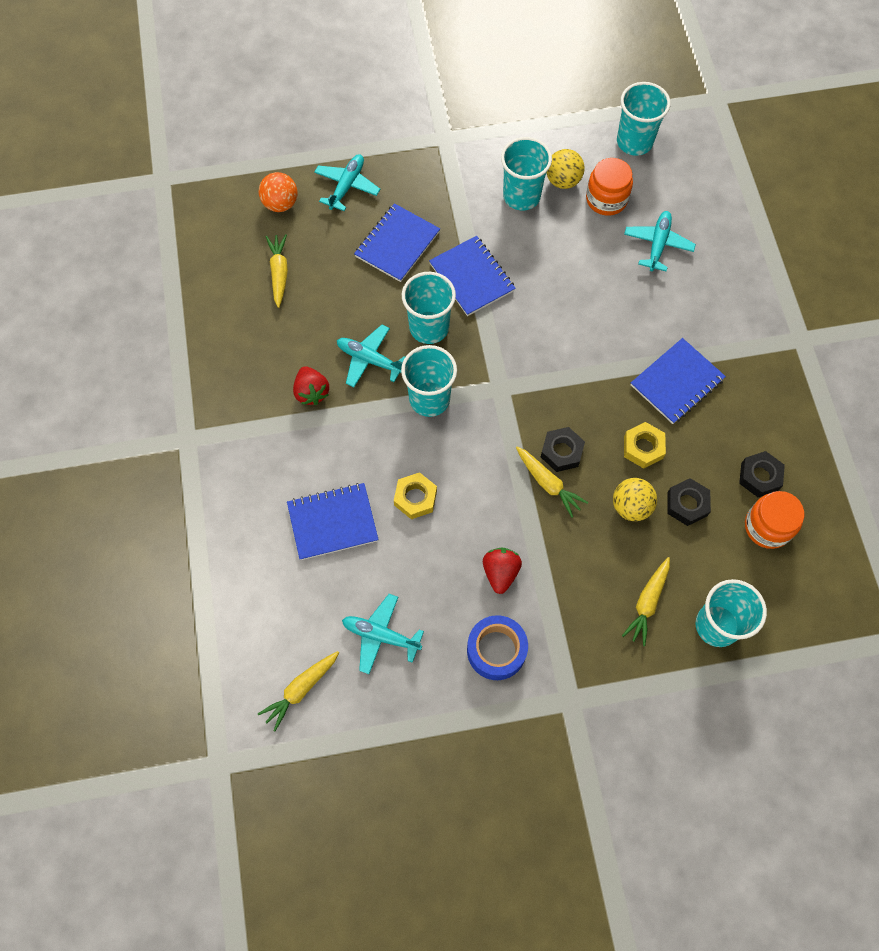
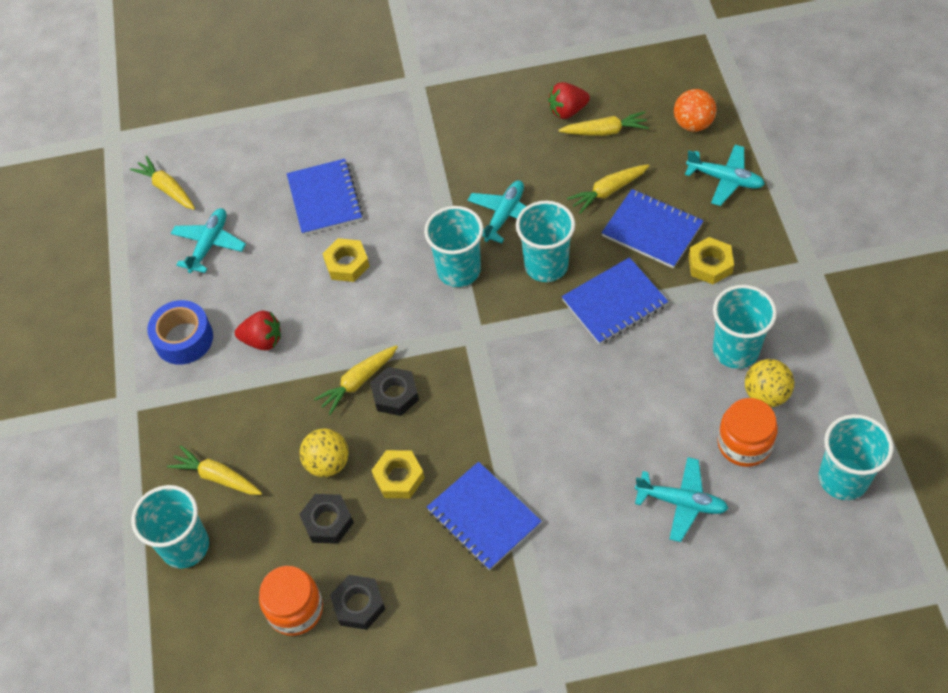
camera: 95 degrees right, 10 degrees down
(311, 392) = (465, 170): red strawberry -> red strawberry (567, 111)
(350, 274) = (608, 191): none -> yellow carrot
(436, 205) = (710, 264): none -> yellow nut

